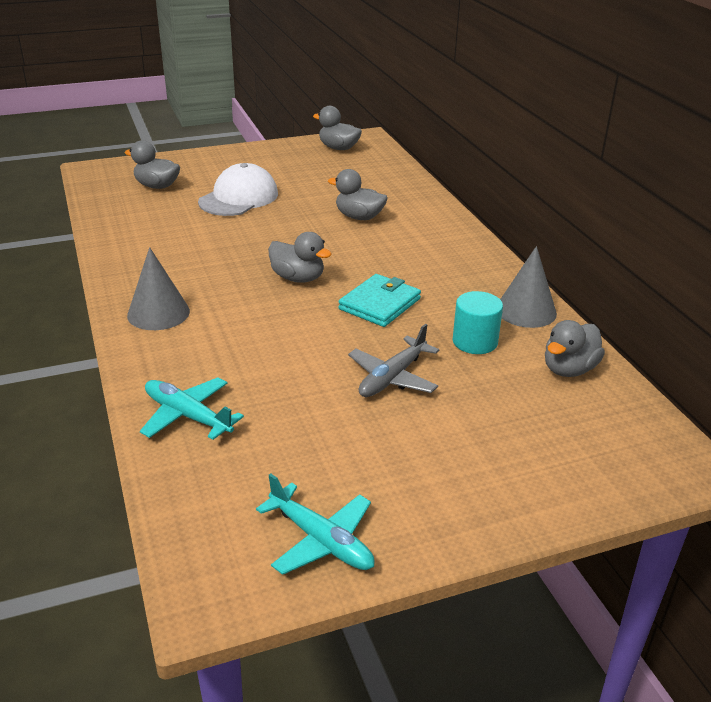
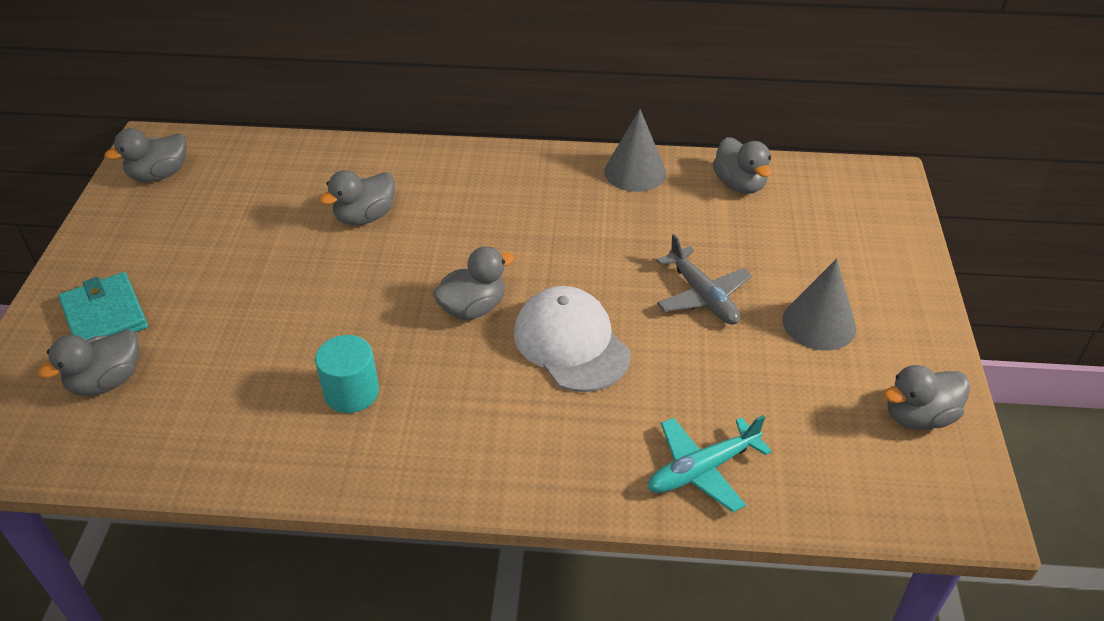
camera: 65 degrees left, 10 degrees up
(158, 313) = (476, 452): grey cone -> grey cone (819, 323)
(238, 198) = (222, 305): white cap -> white cap (571, 343)
(320, 540) = (918, 416): turquoise plane -> grey duck
(380, 304) = (567, 262): turquoise wallet -> turquoise wallet (105, 315)
(475, 341) = (669, 222): turquoise cylinder -> turquoise cylinder (351, 392)

